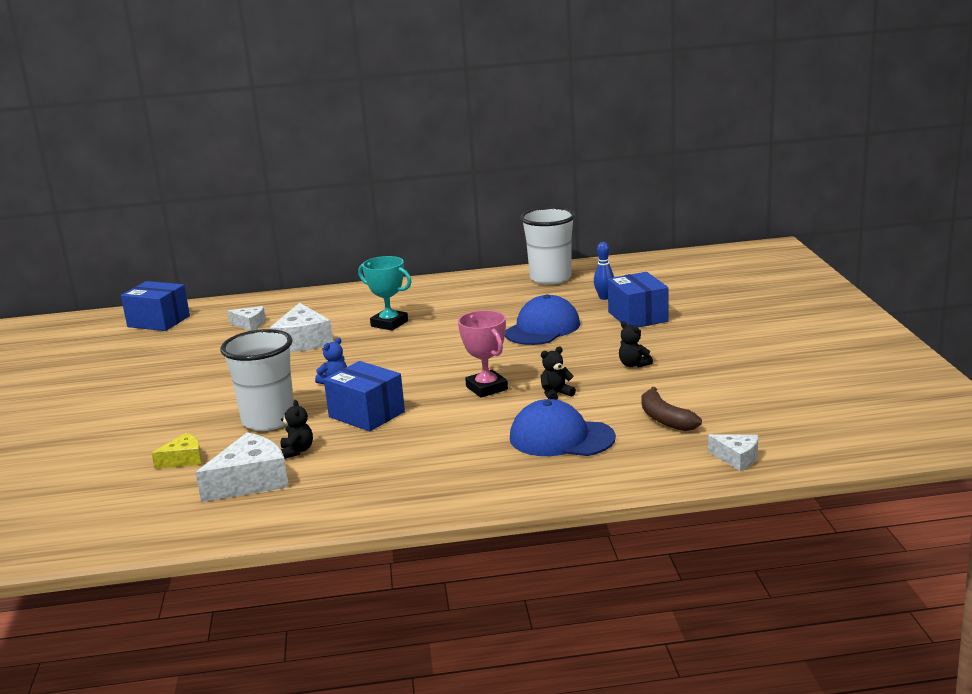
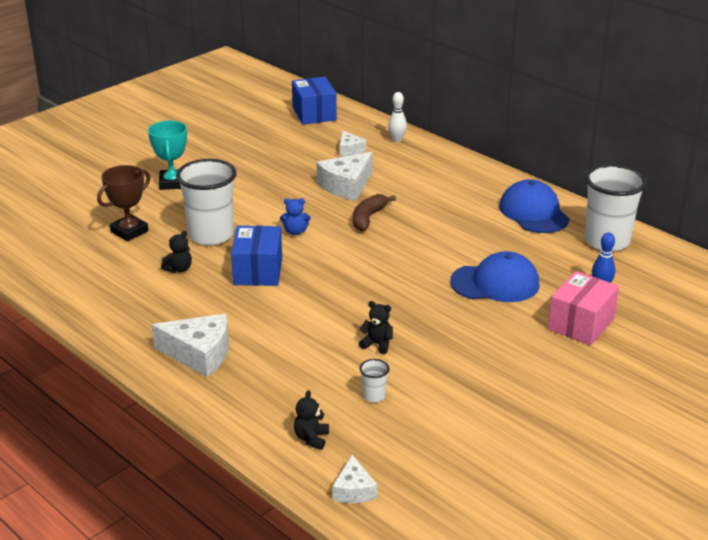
camera: 50 degrees right, 10 degrees up
(184, 459) = (129, 231): yellow cheese -> brown trophy
(250, 481) = (123, 272): white cheese -> white cheese (199, 354)
(273, 303) = (397, 140): none -> white bowling pin
(389, 324) = (419, 207): turquoise trophy -> turquoise trophy (172, 183)
(487, 388) = (354, 305): pink trophy -> none
(561, 438) = (304, 379): blue cap -> blue cap (533, 212)
(624, 415) = (374, 396): none -> white cup
(633, 365) = (476, 362): black teddy bear -> black teddy bear (311, 438)
(638, 317) = (581, 324): blue box -> pink box
(665, 419) = (388, 421): brown banana -> brown banana (368, 218)

